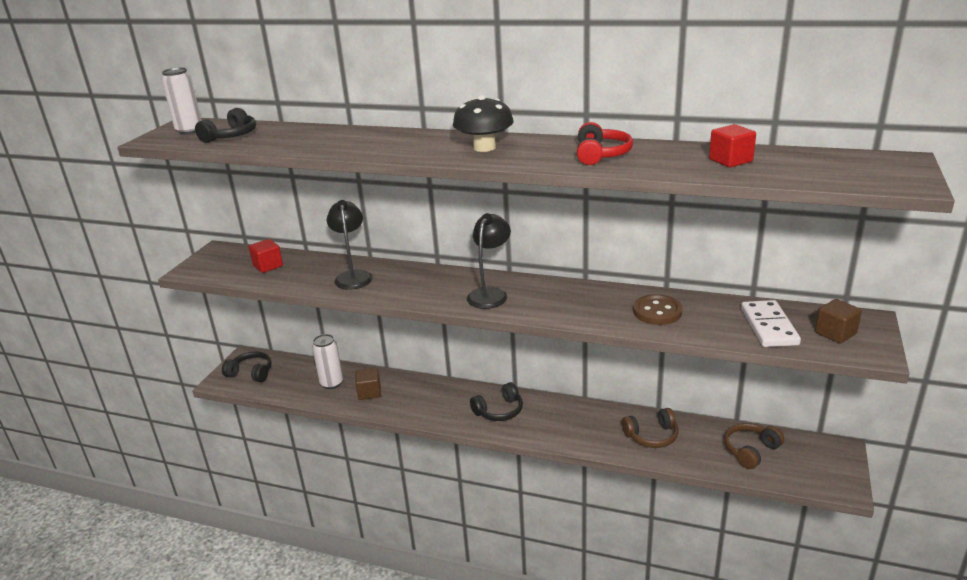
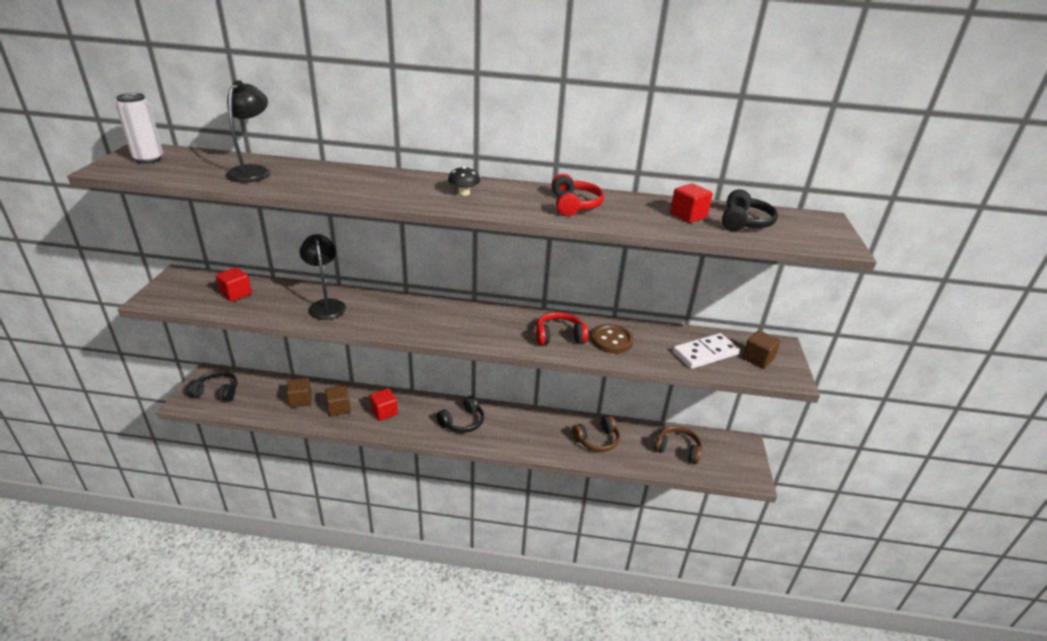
camera: 15 degrees left, 5 degrees up
(231, 136) = (197, 168): black headphones -> black headphones (744, 222)
(331, 383) = (300, 400): white can -> brown cube
(416, 398) = (384, 412): none -> red cube
(484, 147) = (464, 193): black mushroom -> black mushroom, size x0.56
(490, 294) = (461, 323): black lamp -> black lamp (253, 171)
(596, 307) = (559, 336): none -> red headphones
(750, 451) = (677, 449): brown headphones -> brown headphones turned 75 degrees clockwise
(769, 326) = (705, 353): white domino -> white domino turned 75 degrees clockwise

